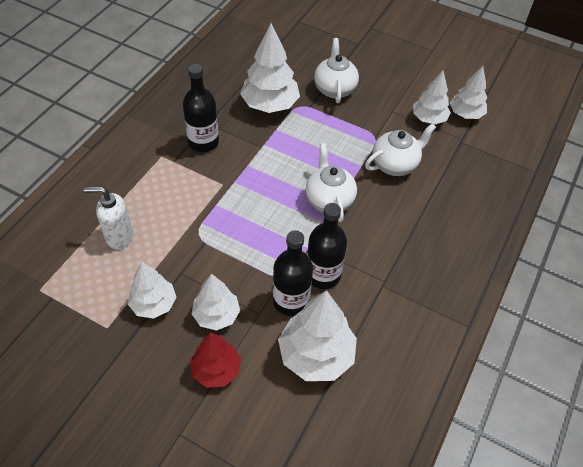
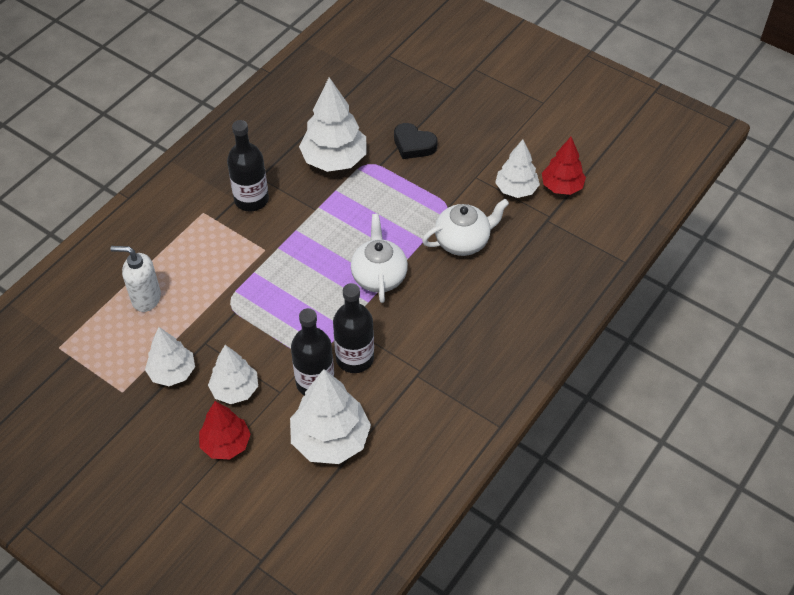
camera: 10 degrees right, 0 degrees up
(334, 89) = (413, 145): white teapot -> black heart
(465, 114) = (561, 187): white tree -> red tree

